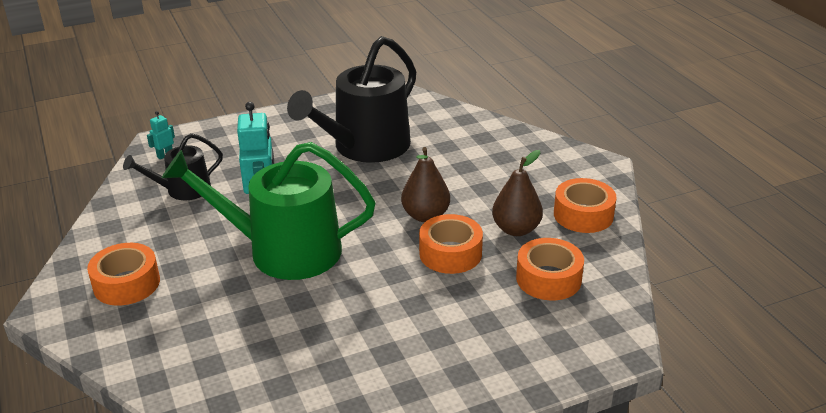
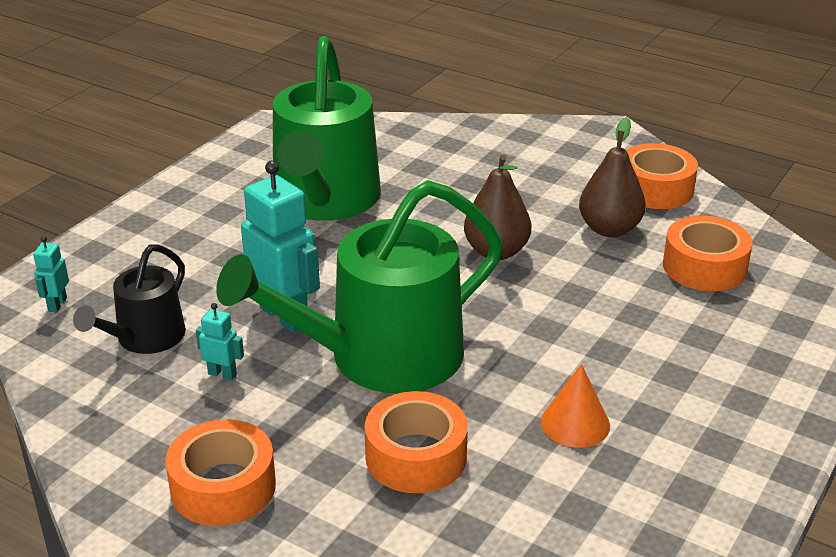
camera: 35 degrees left, 0 degrees up
(195, 225) = (222, 374): none -> turquoise robot
(340, 337) = (575, 423): none -> orange cone
(365, 147) = (325, 200): black watering can -> green watering can
(450, 253) = (575, 281): orange tape -> orange tape (416, 456)

